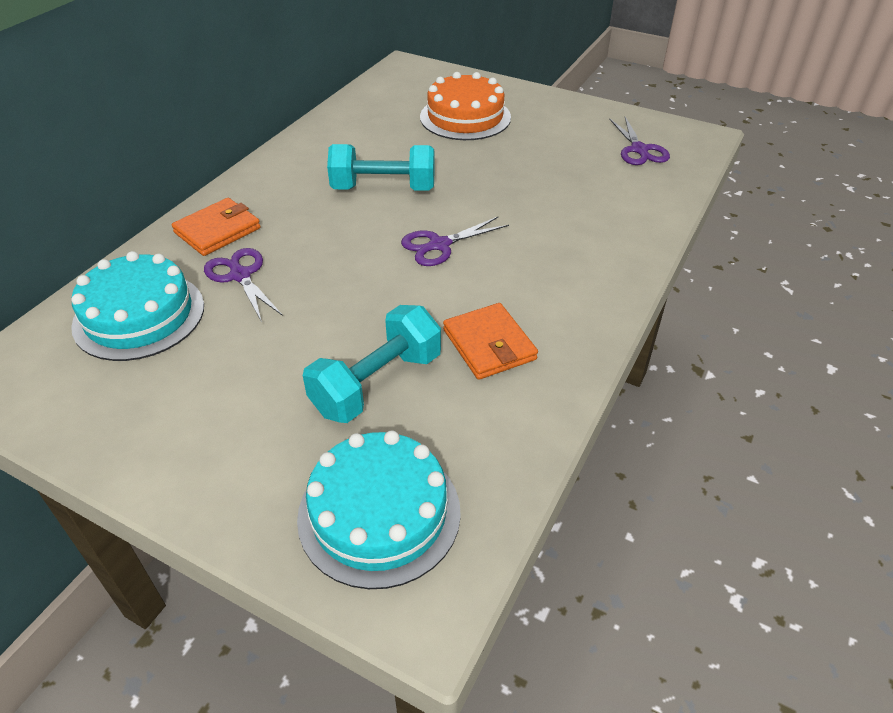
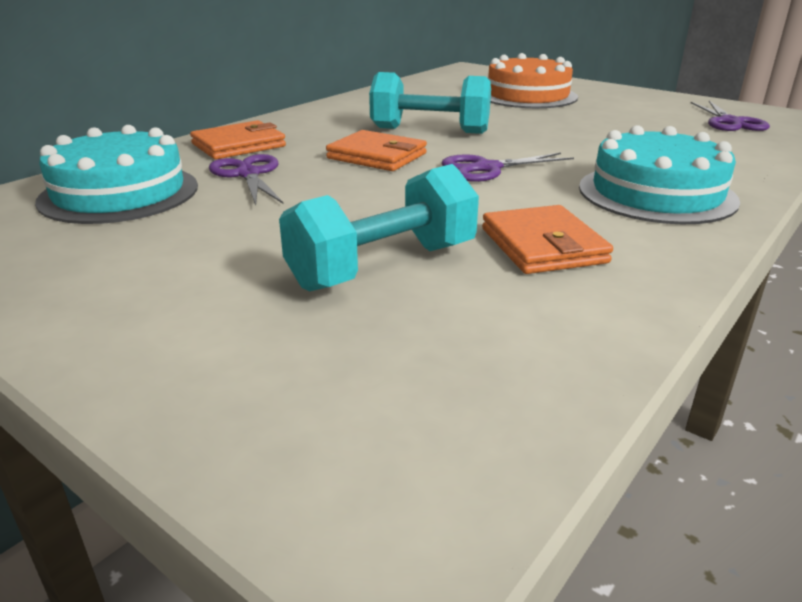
camera: 10 degrees right, 15 degrees down
(344, 235) = (377, 156): none -> orange wallet
(379, 513) = (349, 397): turquoise cake -> turquoise cake (656, 193)

